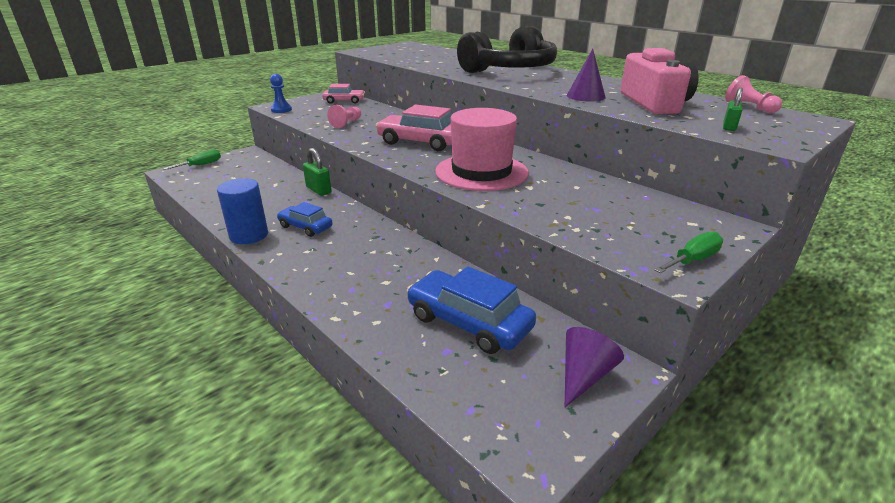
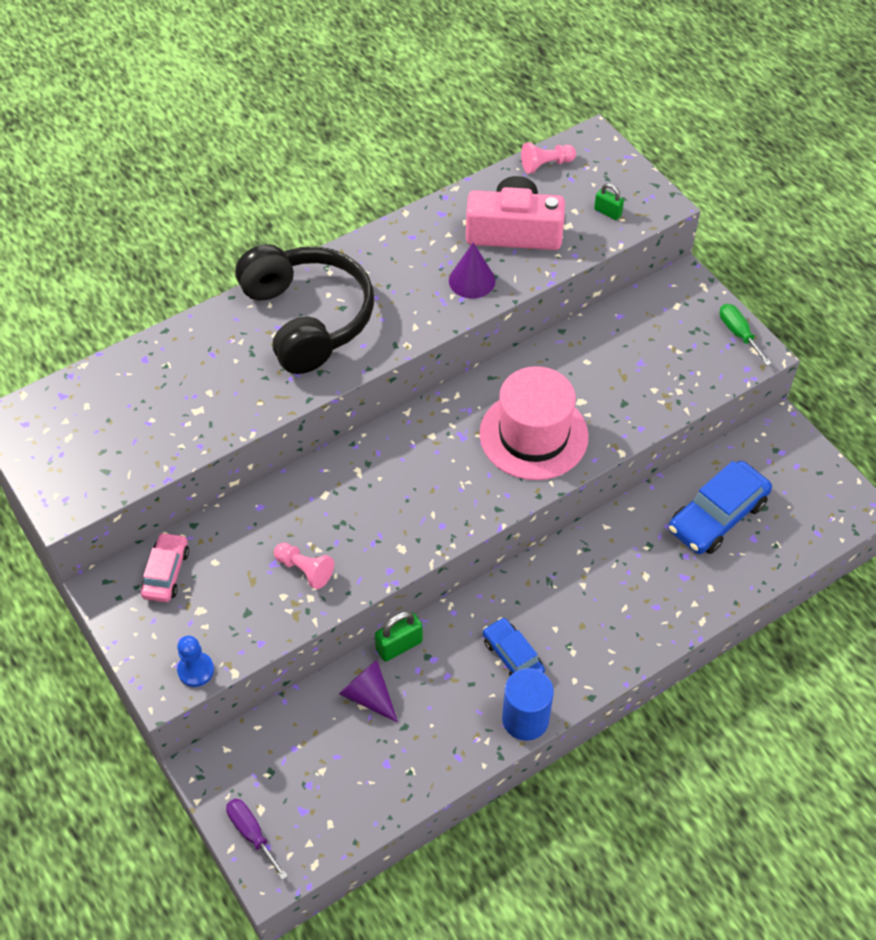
camera: 80 degrees left, 25 degrees up
(201, 165) = (251, 833): green screwdriver -> purple screwdriver
(305, 227) = (513, 656): blue car -> blue car turned 105 degrees clockwise
(421, 142) = (416, 482): pink car -> none
(584, 375) = (786, 454): purple cone -> purple cone (368, 695)

